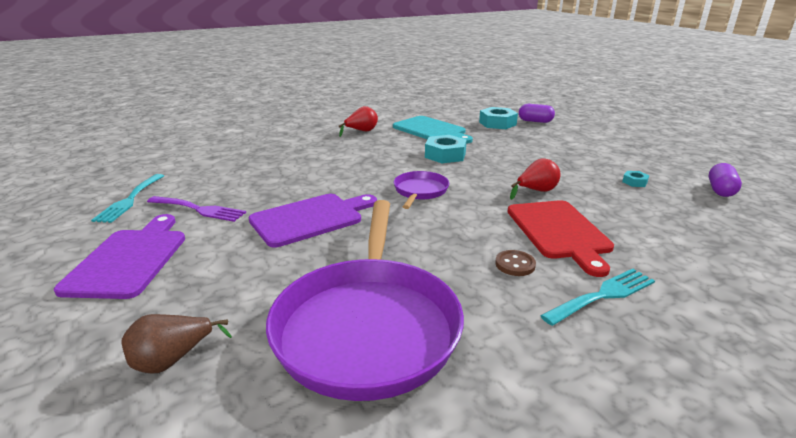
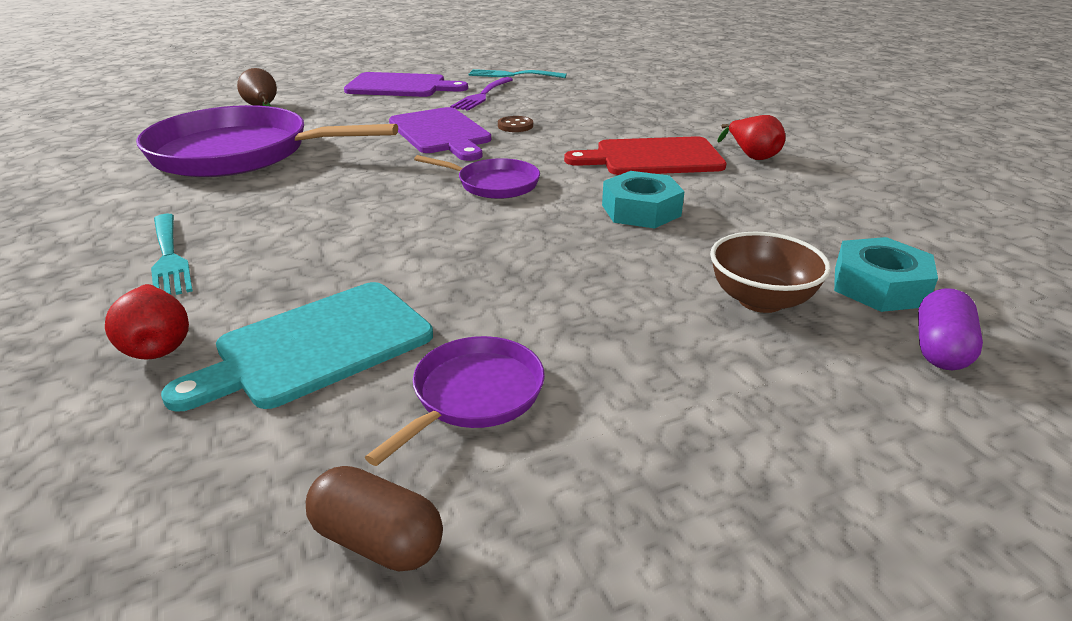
camera: 95 degrees right, 5 degrees up
(431, 130) = (785, 208): turquoise cutting board -> turquoise cutting board (317, 346)
(515, 264) = (272, 219): brown button -> brown button (515, 126)
(522, 139) = (760, 300): none -> brown bowl
(536, 191) = (465, 267): red pear -> red pear (158, 345)
(559, 232) = (323, 261): red cutting board -> red cutting board (653, 158)
(634, 182) = (474, 395): turquoise nut -> purple pan
(720, 190) = (378, 540): purple capsule -> brown capsule

